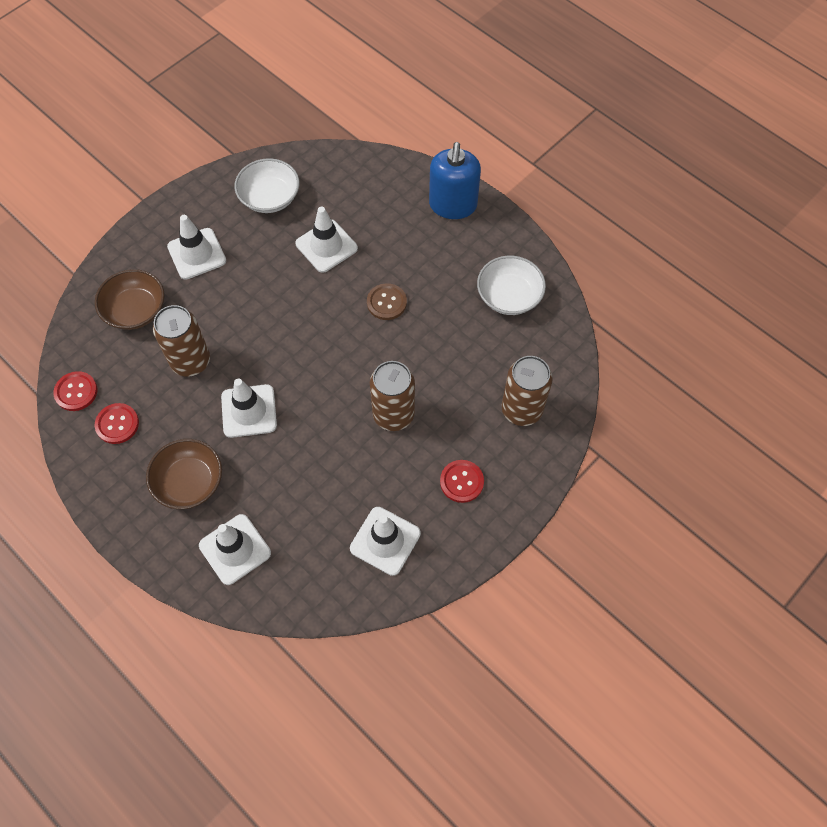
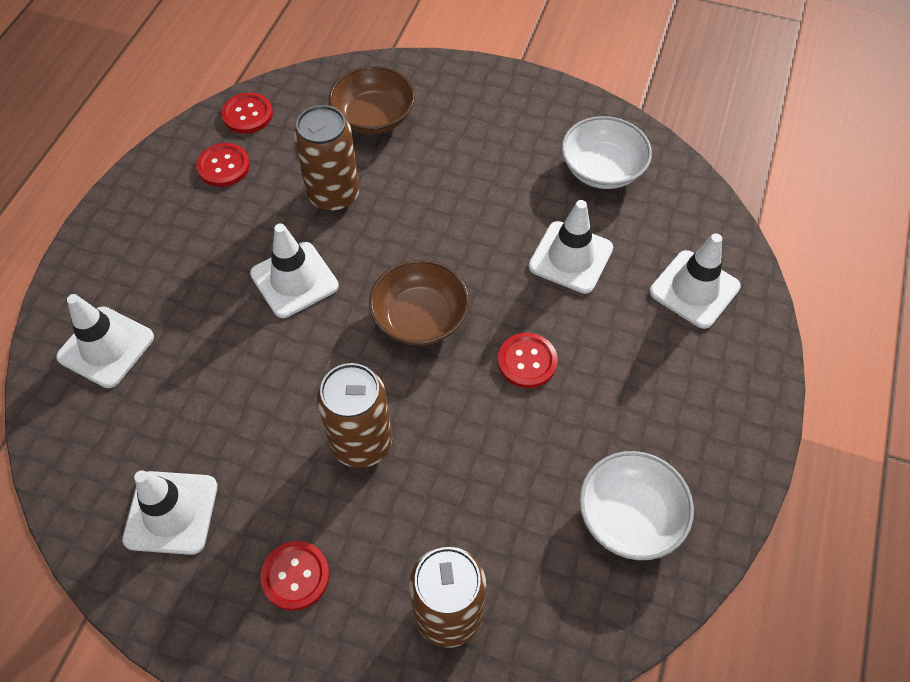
camera: 65 degrees right, 5 degrees down
(189, 482) = (177, 263): brown bowl -> brown bowl (420, 317)
(197, 254) = (479, 137): white traffic cone -> white traffic cone (694, 289)
(386, 302) = (527, 361): brown button -> red button
(453, 205) = (733, 376): blue soap dispenser -> none

